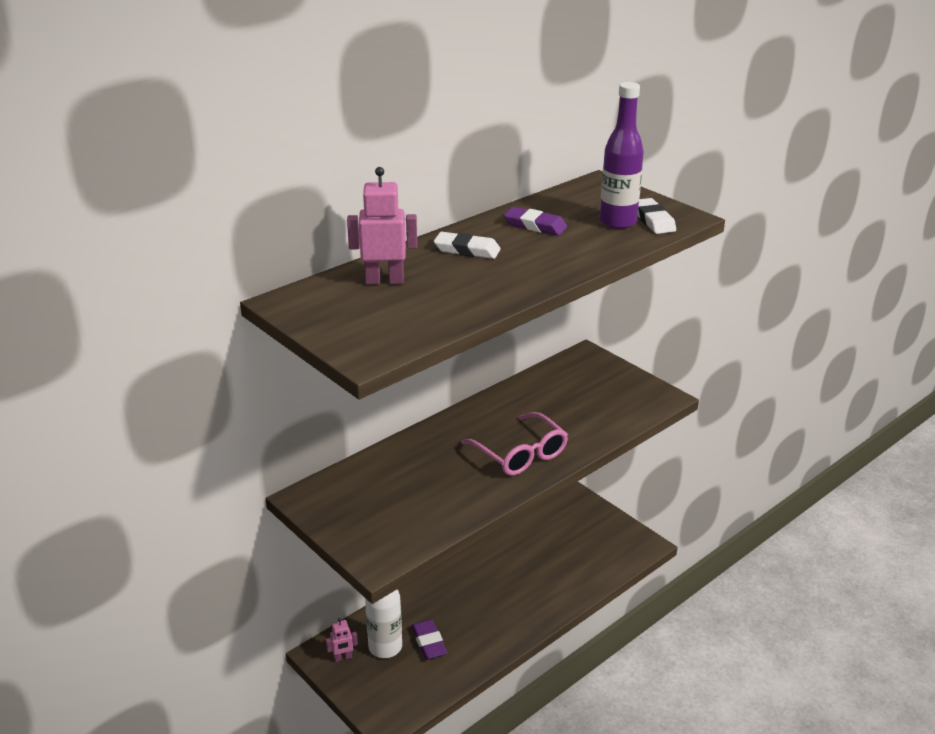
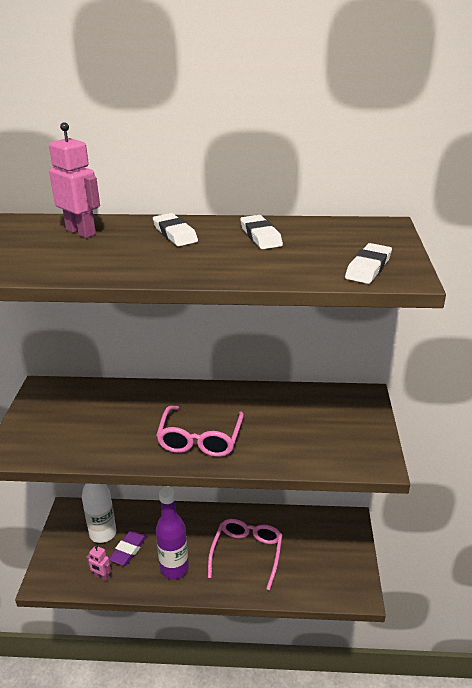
camera: 45 degrees right, 0 degrees up
(343, 658) = (75, 522): pink robot -> pink robot (101, 576)
(531, 574) = (247, 553): none -> pink glasses
(535, 225) = (260, 236): purple eraser -> white eraser
(617, 222) = (332, 258): purple bottle -> purple bottle (174, 569)

